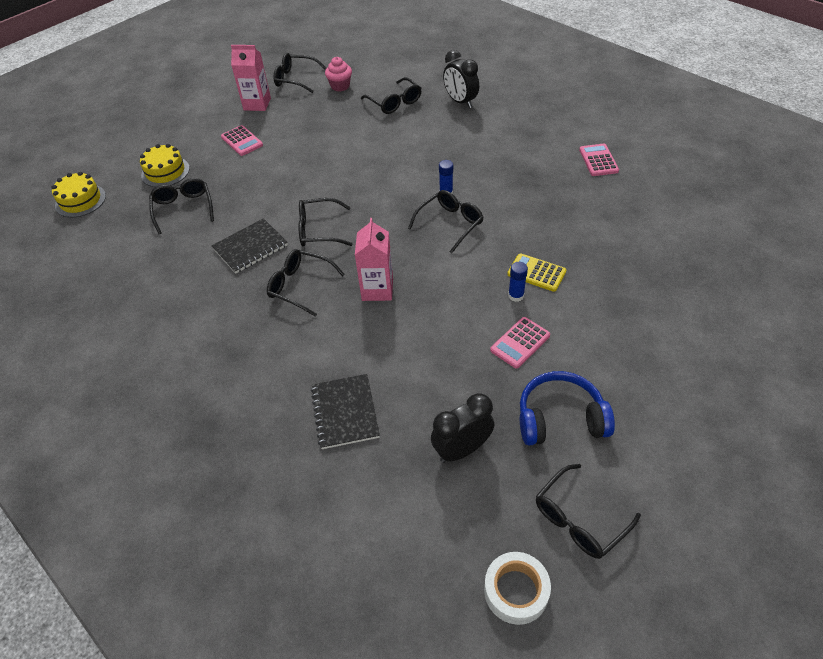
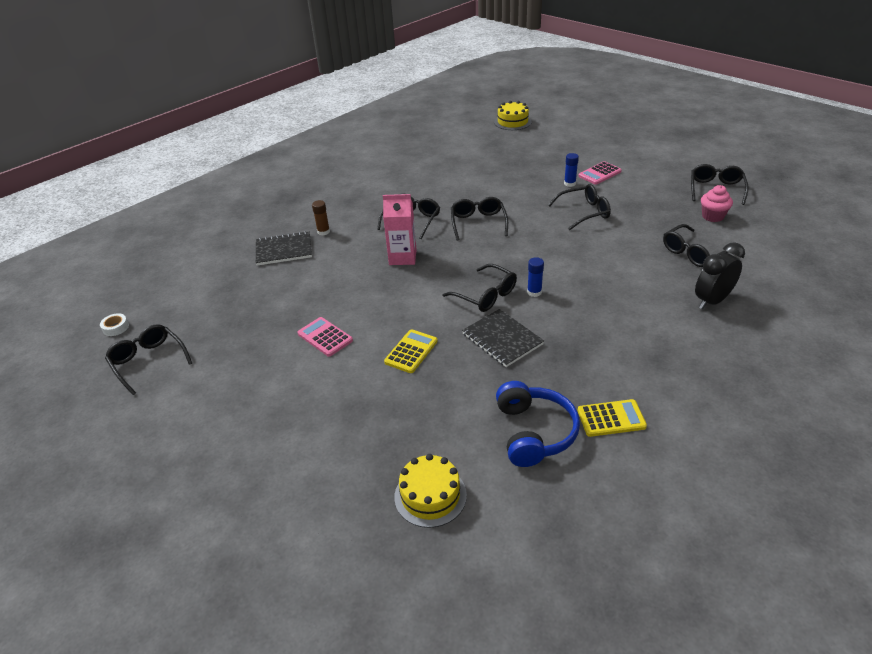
camera: 90 degrees right, 10 degrees down
(165, 172) = (550, 147): yellow cake -> yellow cake (430, 495)
(183, 208) = (505, 161): black glasses -> black glasses (584, 212)
(250, 247) = (458, 194): black notebook -> black notebook (502, 339)
(257, 104) = (662, 174): pink carton -> none
(308, 373) = (323, 232): none -> brown glue stick
(462, 449) = (232, 304): black clock -> none
(516, 295) = (382, 336): blue glue stick -> blue glue stick (569, 183)
(516, 591) = (116, 327): white tape -> white tape, size x0.57
(560, 418) = (239, 357): blue headphones -> blue headphones (534, 432)
(598, 160) = (611, 418): pink calculator -> yellow calculator

